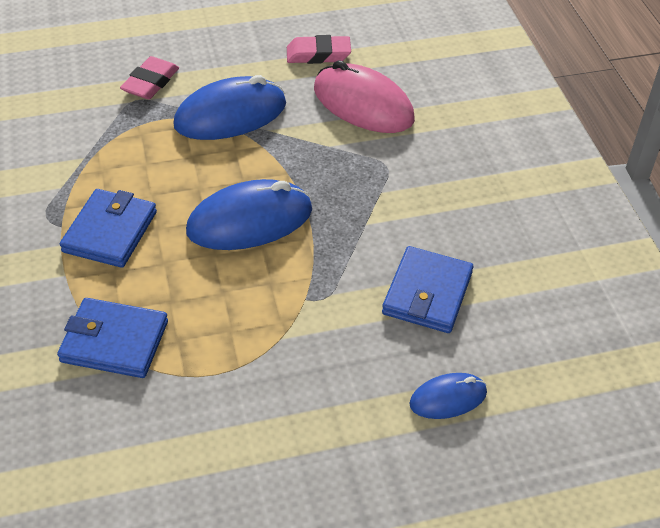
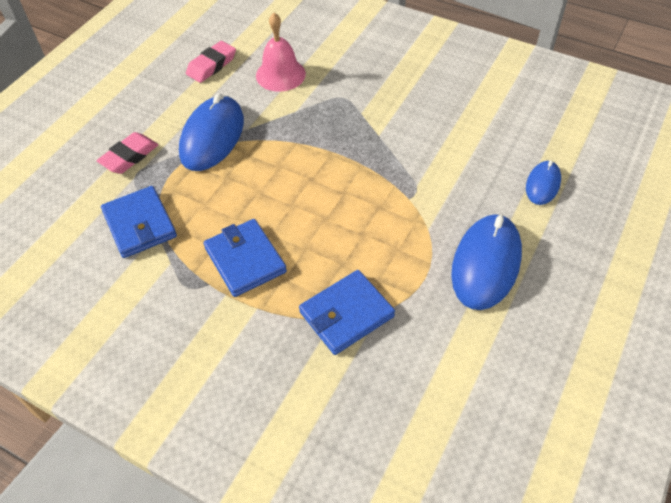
camera: 45 degrees left, 5 degrees up
(151, 82) = (129, 156): pink eraser -> pink eraser turned 60 degrees clockwise
(250, 221) = (316, 184): blue mouse -> blue mouse (486, 264)
(363, 104) = (280, 74): pink mouse -> pink bell
(427, 293) = (460, 144): blue wallet -> blue wallet (140, 224)

